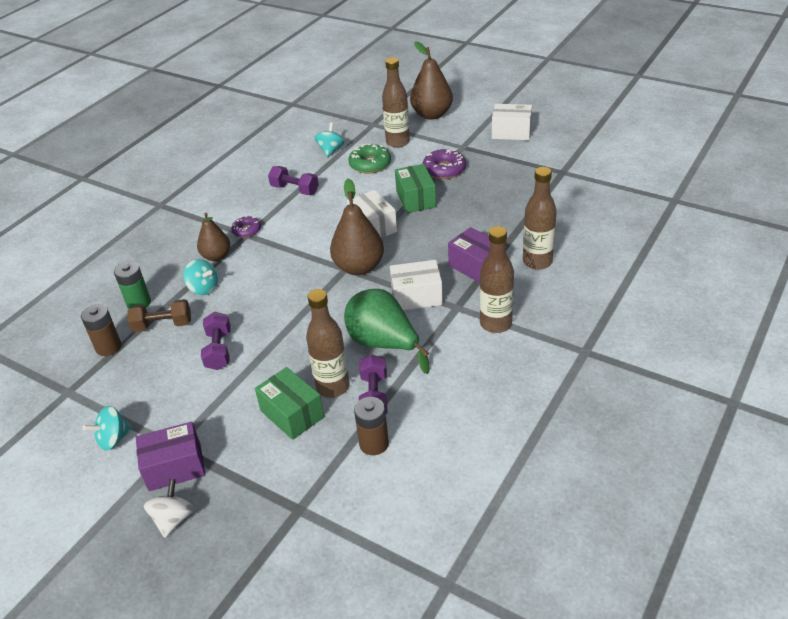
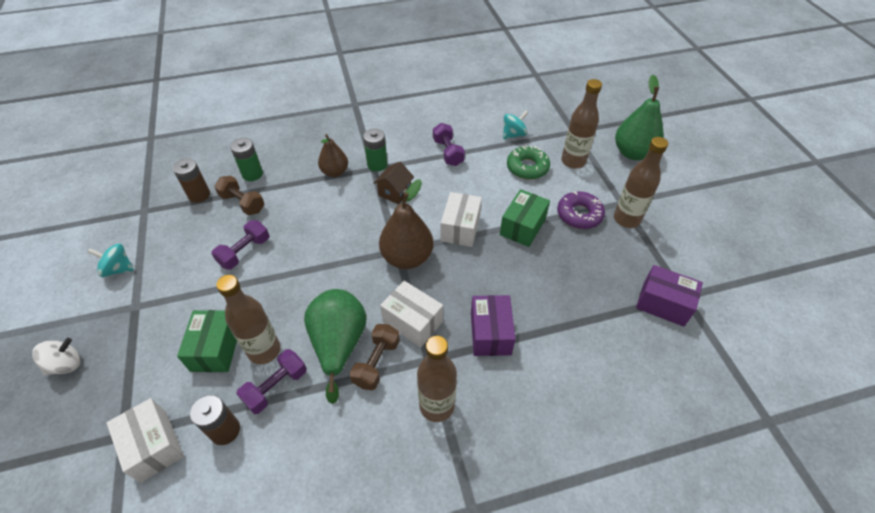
camera: 40 degrees right, 10 degrees up
(175, 467) = (115, 324): purple box -> purple box (663, 304)
(203, 288) = (297, 192): turquoise spinning top -> none
(247, 230) = (377, 164): purple donut -> green battery
(289, 238) = (395, 192): none -> brown house
(425, 333) = (377, 363): none -> brown dumbbell
(432, 114) = (633, 153): brown pear -> green pear
(511, 132) = (684, 218): white box -> white box (154, 446)
(537, 262) = (546, 373): brown bottle -> brown bottle (626, 219)

